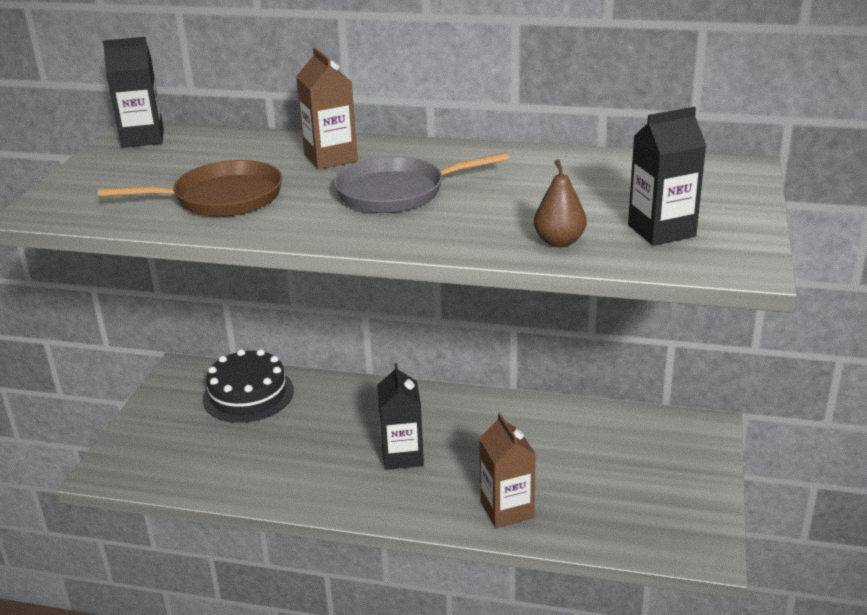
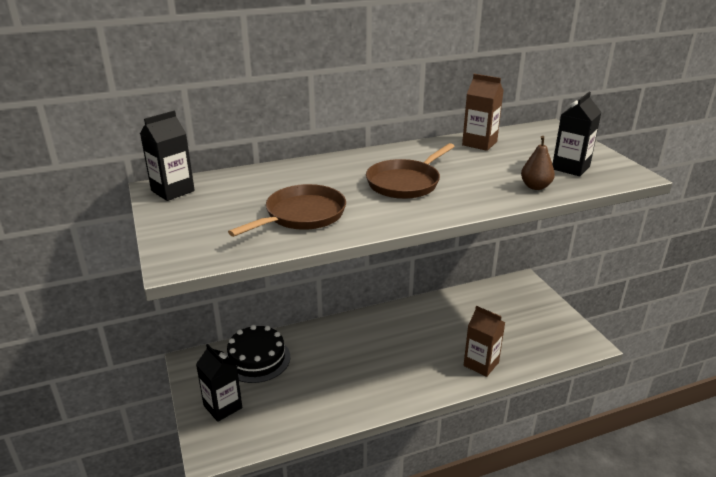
camera: 35 degrees left, 0 degrees up
(331, 158) = (330, 172): brown carton -> brown carton (479, 143)
(397, 192) = (405, 183): grey pan -> brown pan
(402, 455) = (393, 358): black carton -> black carton (223, 406)

